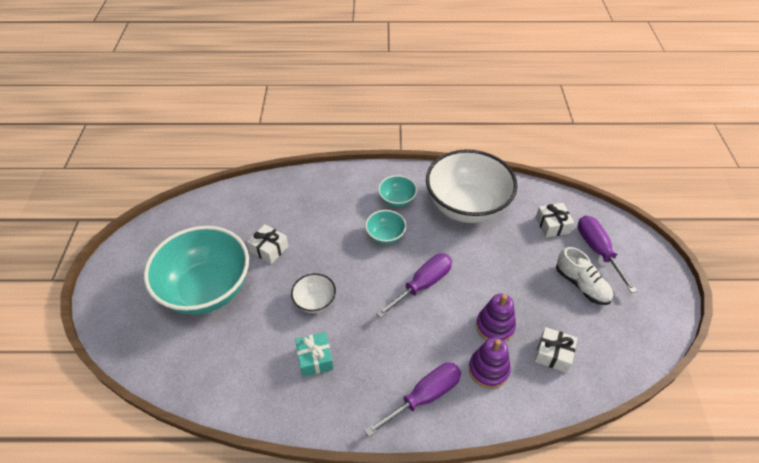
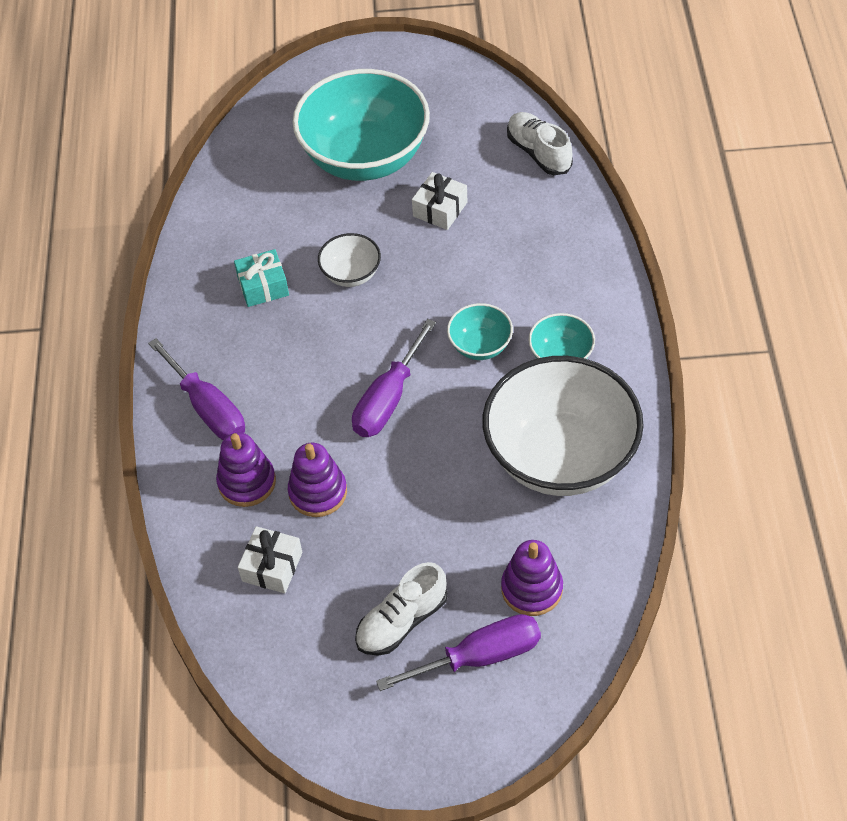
camera: 90 degrees right, 5 degrees up
(236, 196) = (538, 153): none -> white shoe
(423, 285) = (388, 399): purple screwdriver -> purple screwdriver turned 75 degrees clockwise
(552, 225) = (531, 589): white gift -> purple stacking toy

